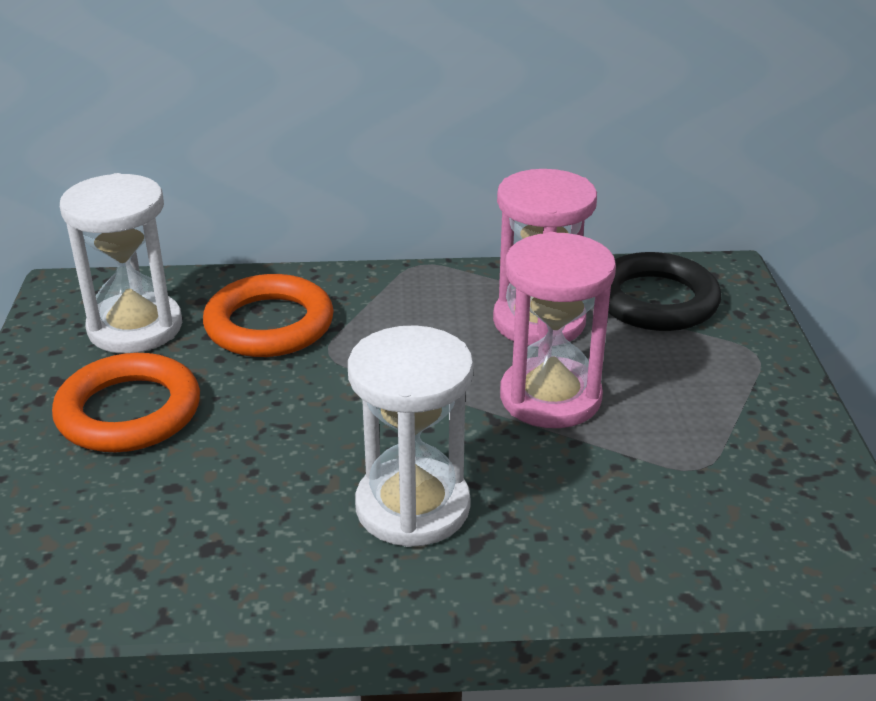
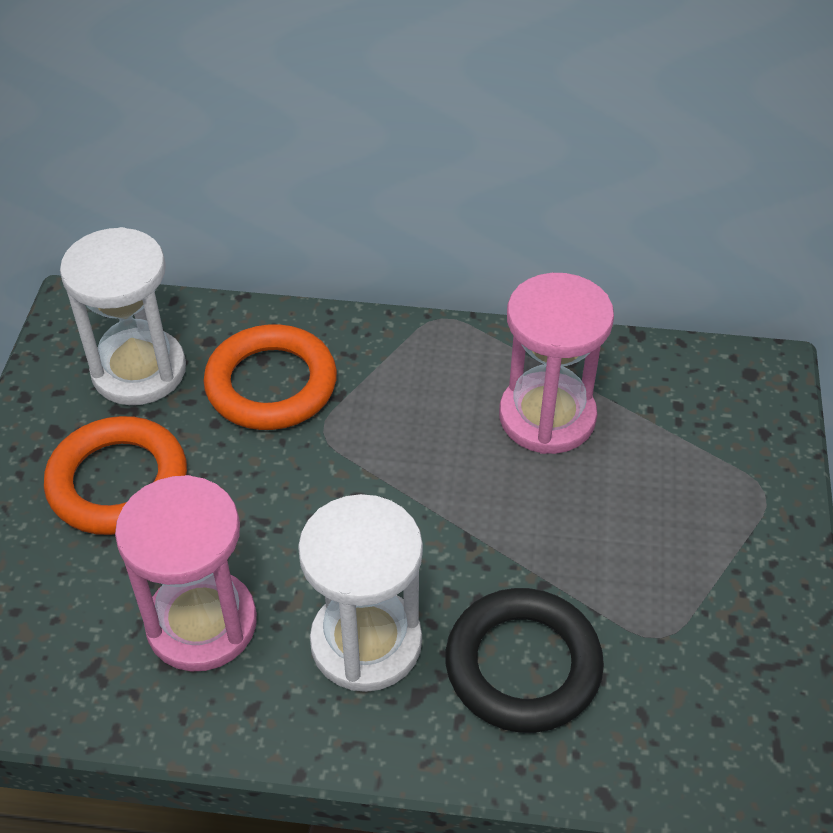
camera: 10 degrees right, 15 degrees up
(550, 397) = (533, 522): pink hourglass -> pink hourglass (202, 623)
(655, 300) = (678, 403): black ring -> black ring (523, 665)

